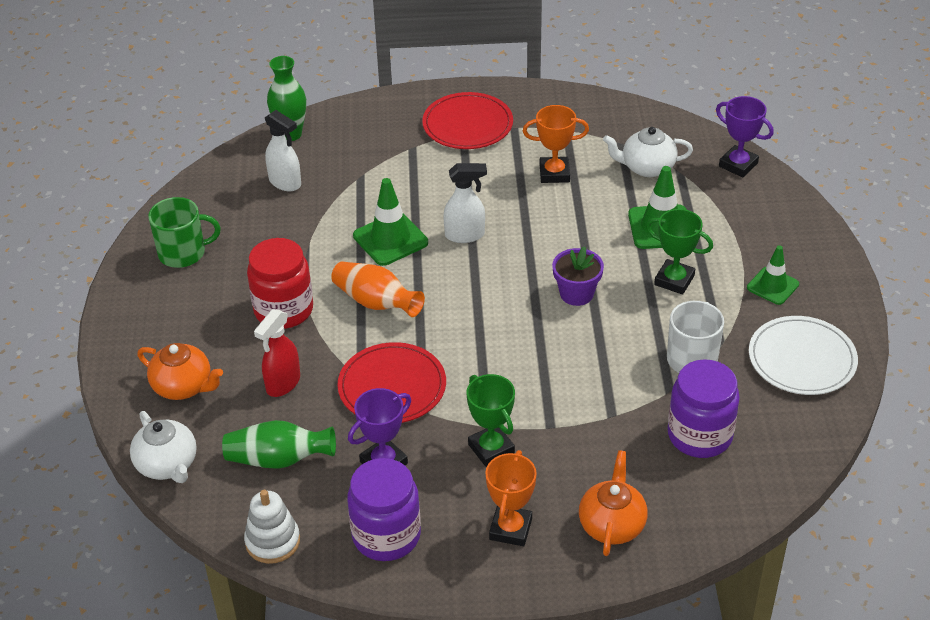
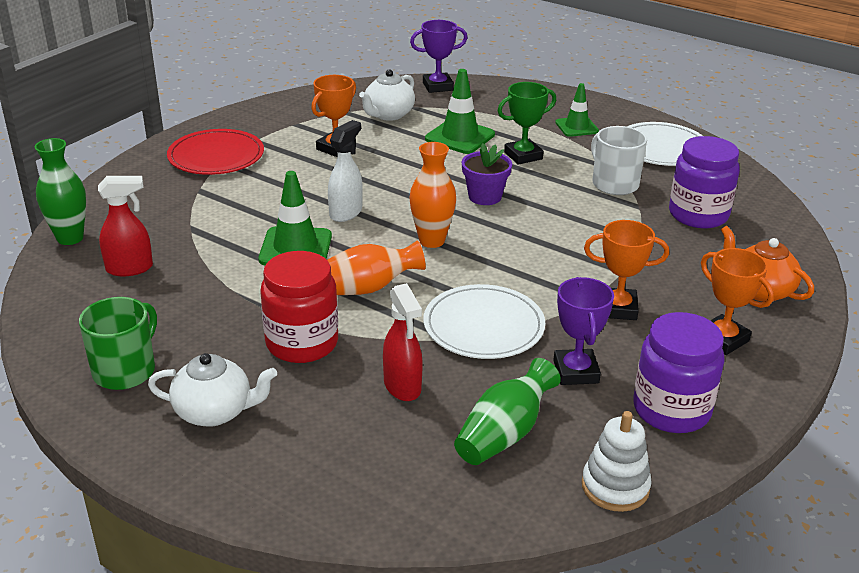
camera: 55 degrees left, 10 degrees down
(167, 465) = (428, 518): white teapot -> white teapot (215, 412)
(183, 386) = (324, 455): orange teapot -> none
(285, 183) = (130, 268): white spray bottle -> red spray bottle
(392, 387) = (483, 326): red plate -> white plate
(476, 300) = (432, 241): none -> orange vase
(491, 448) = (617, 308): green trophy -> orange trophy

